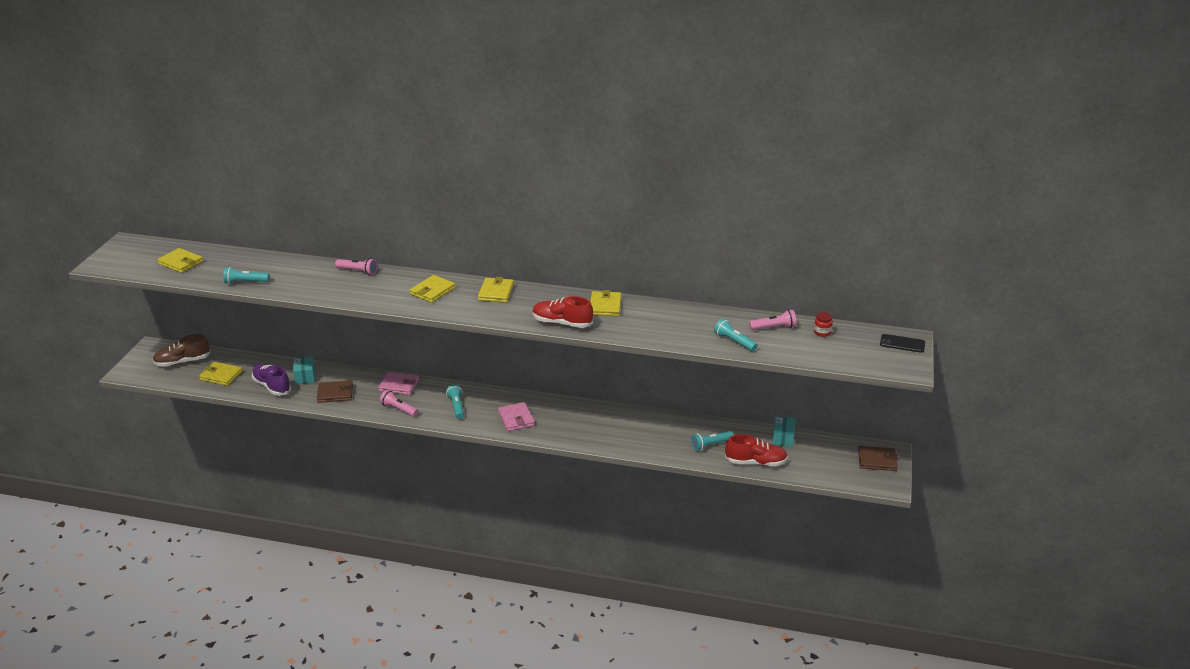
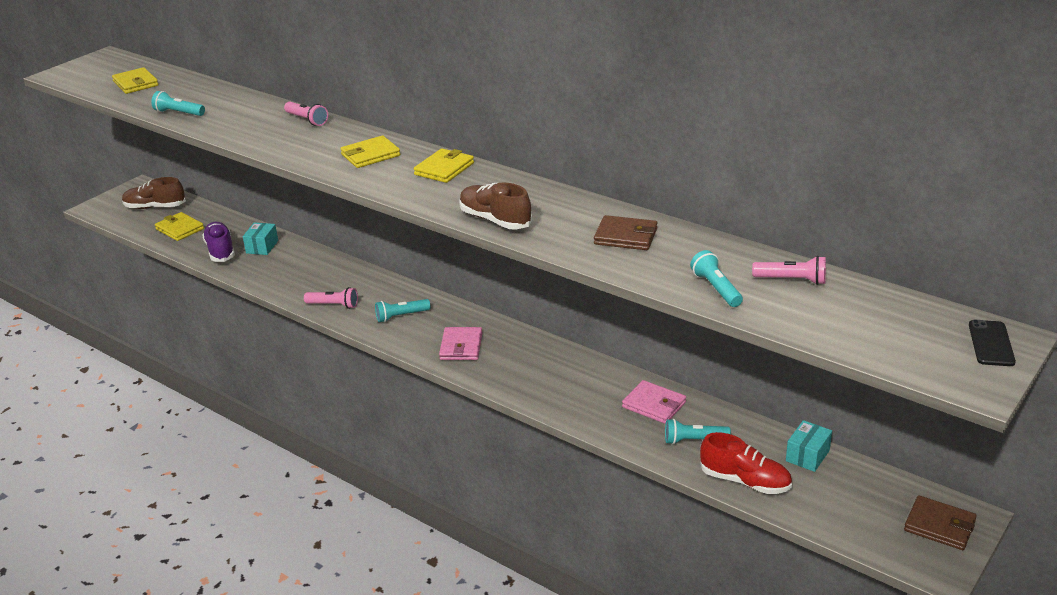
camera: 25 degrees right, 0 degrees up
(335, 393) = (279, 272): brown wallet -> brown wallet (625, 236)
(399, 385) = (354, 277): pink wallet -> pink wallet (654, 405)
(399, 409) = (333, 305): pink flashlight -> pink flashlight turned 135 degrees clockwise
(456, 406) = (401, 316): turquoise flashlight -> turquoise flashlight turned 120 degrees counterclockwise
(562, 323) = (495, 220): red shoe -> brown shoe
(605, 306) = (569, 209): yellow wallet -> none
(822, 332) = (864, 301): red jar -> none
(902, 343) = (991, 343): black phone -> black phone turned 60 degrees clockwise

